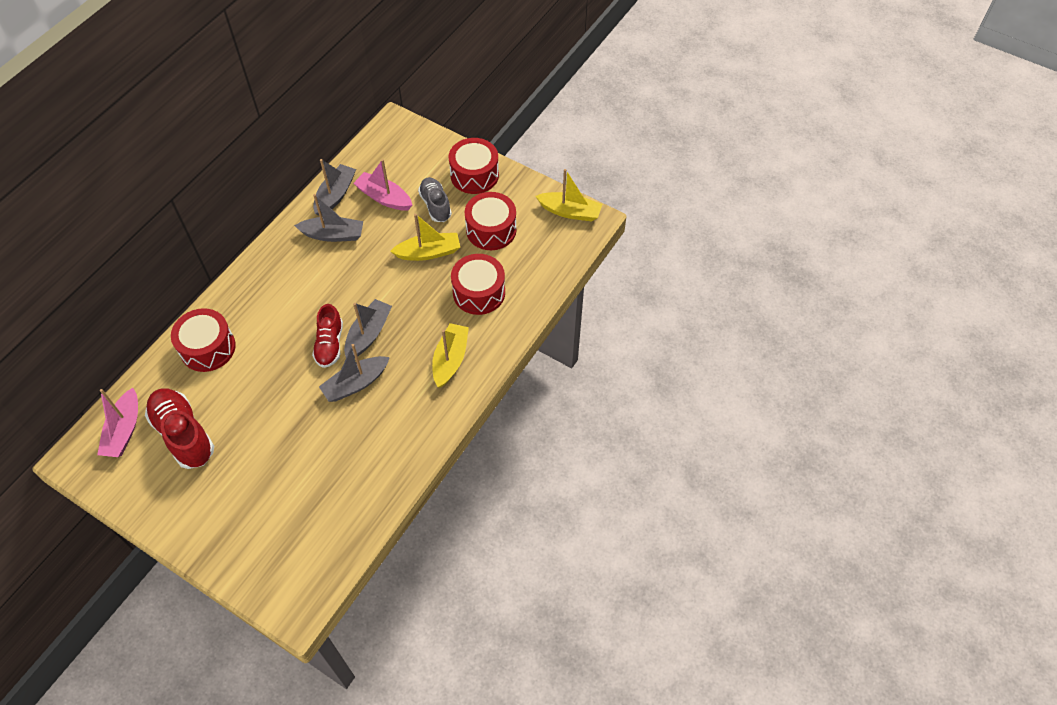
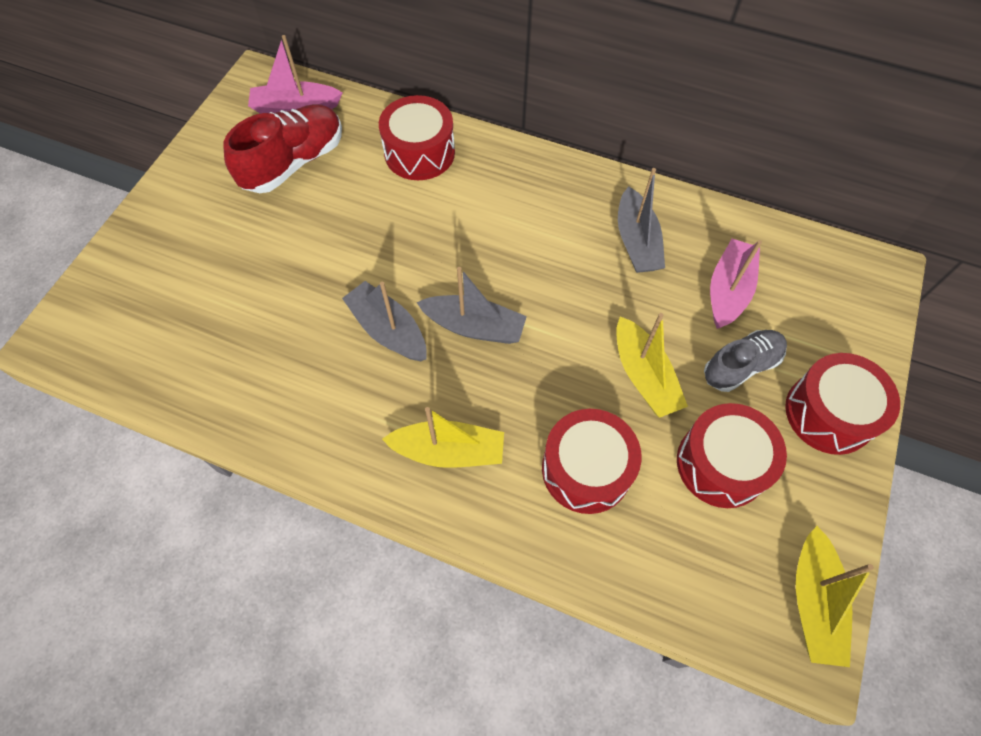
camera: 80 degrees right, 5 degrees up
(330, 344) = (448, 283): red shoe -> none
(335, 195) = (708, 227): grey boat -> none

